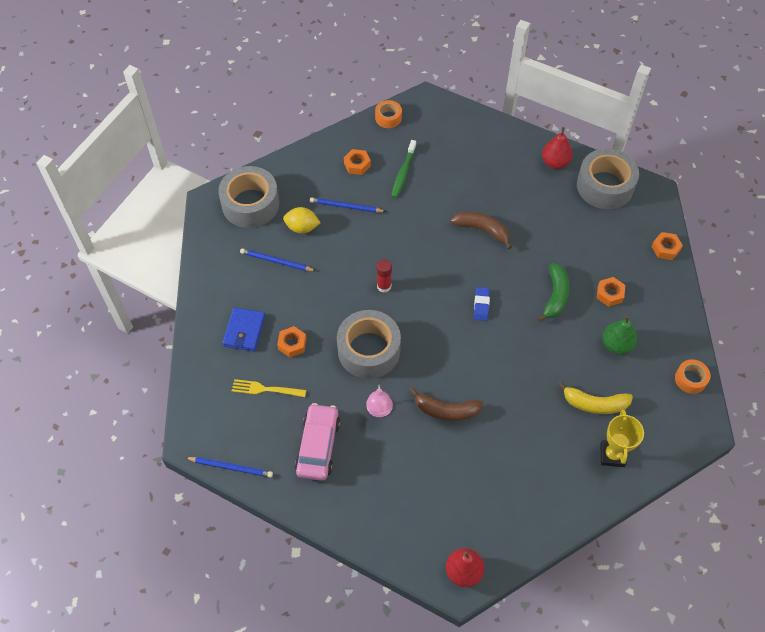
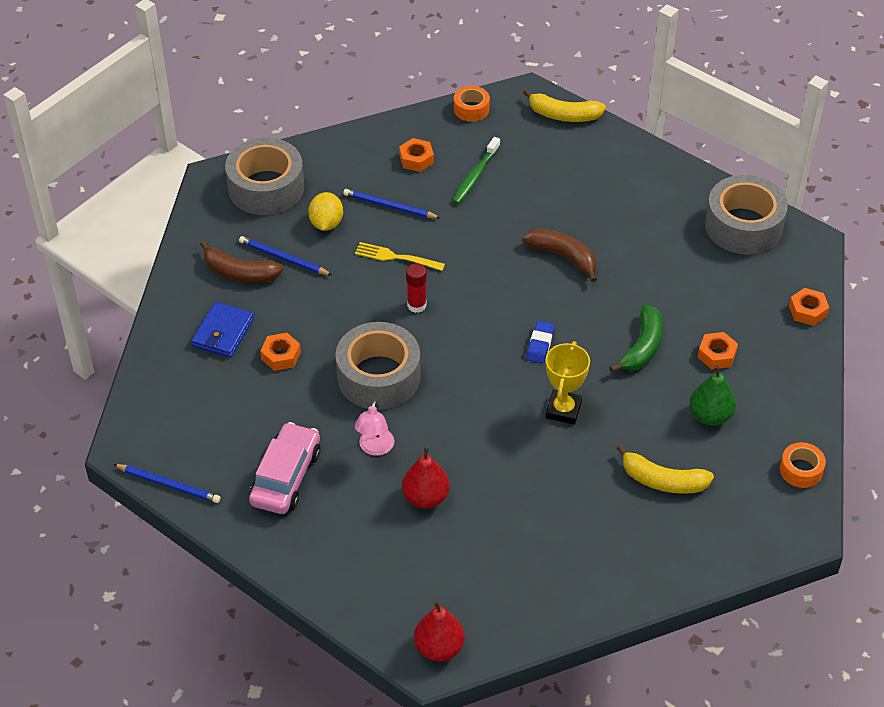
camera: 10 degrees right, 10 degrees down
(265, 389) = (234, 403): yellow fork -> yellow fork (396, 257)
(302, 227) = (326, 223): yellow lemon -> yellow lemon turned 75 degrees clockwise
(446, 410) = (462, 460): brown banana -> brown banana (239, 272)
(456, 114) = (563, 115): none -> yellow banana
(555, 162) = (682, 189): red pear -> red pear (426, 497)
(612, 455) = (671, 543): yellow trophy -> yellow trophy (563, 410)

